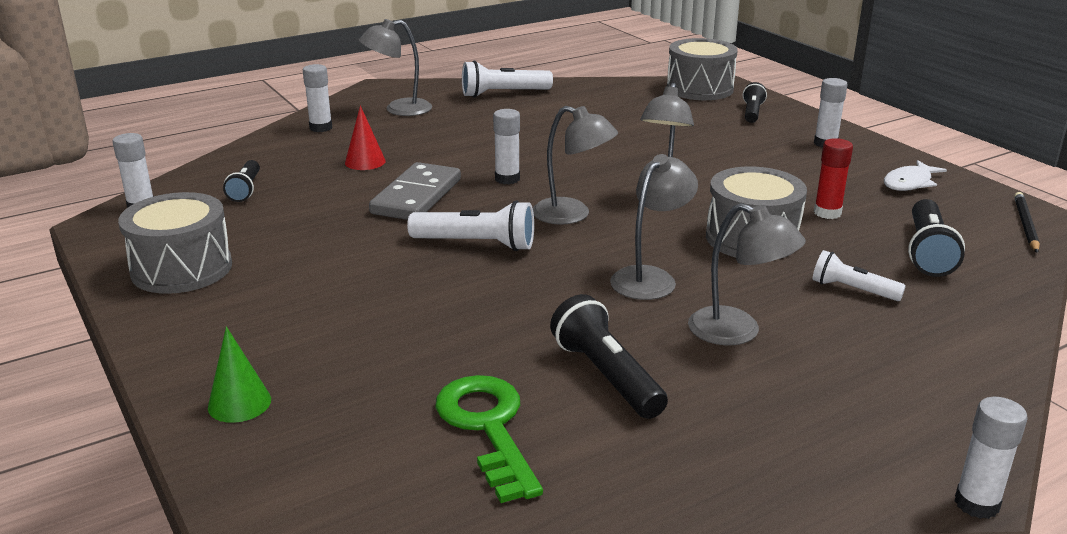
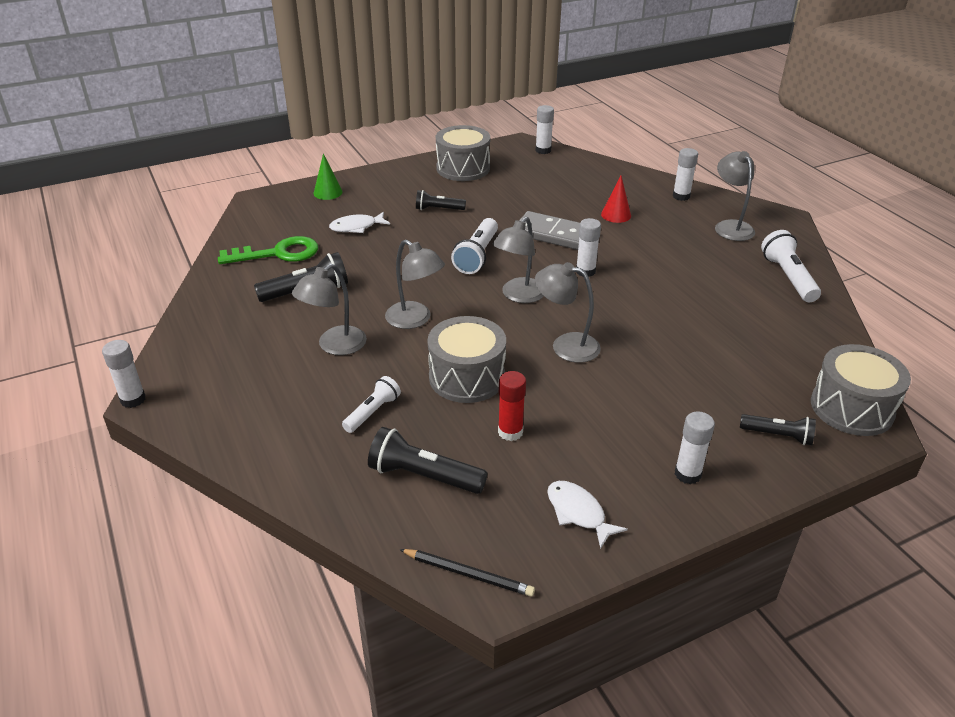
camera: 95 degrees right, 10 degrees up
(245, 189) = (567, 177): black flashlight -> black flashlight (438, 209)
(388, 352) = (356, 227): none -> white fish

